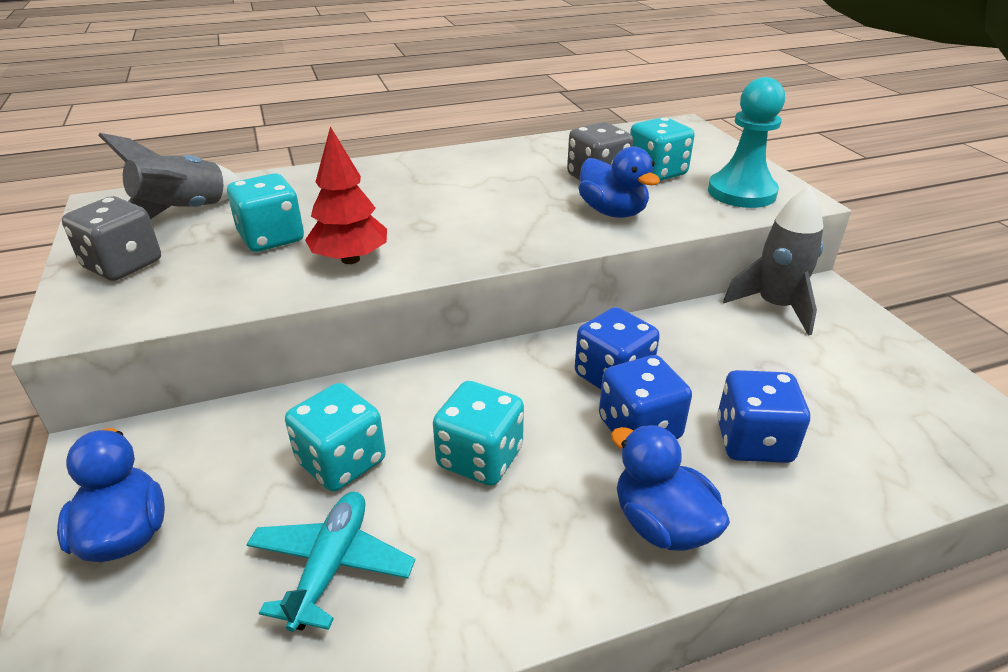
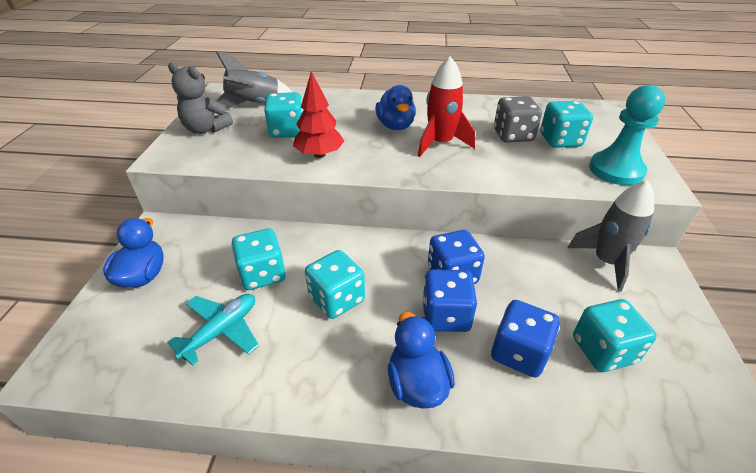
camera: 25 degrees right, 5 degrees up
(123, 265) = (206, 129): grey dice -> grey teddy bear
(513, 207) = (440, 143): none -> red rocket
(613, 212) = (505, 163): blue duck -> blue duck (395, 126)
(837, 405) = (603, 350): none -> turquoise dice

